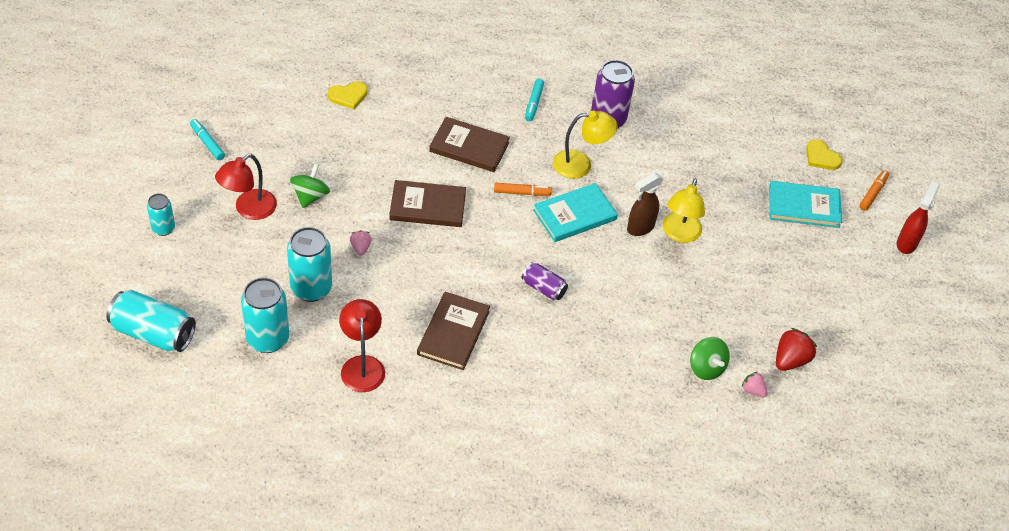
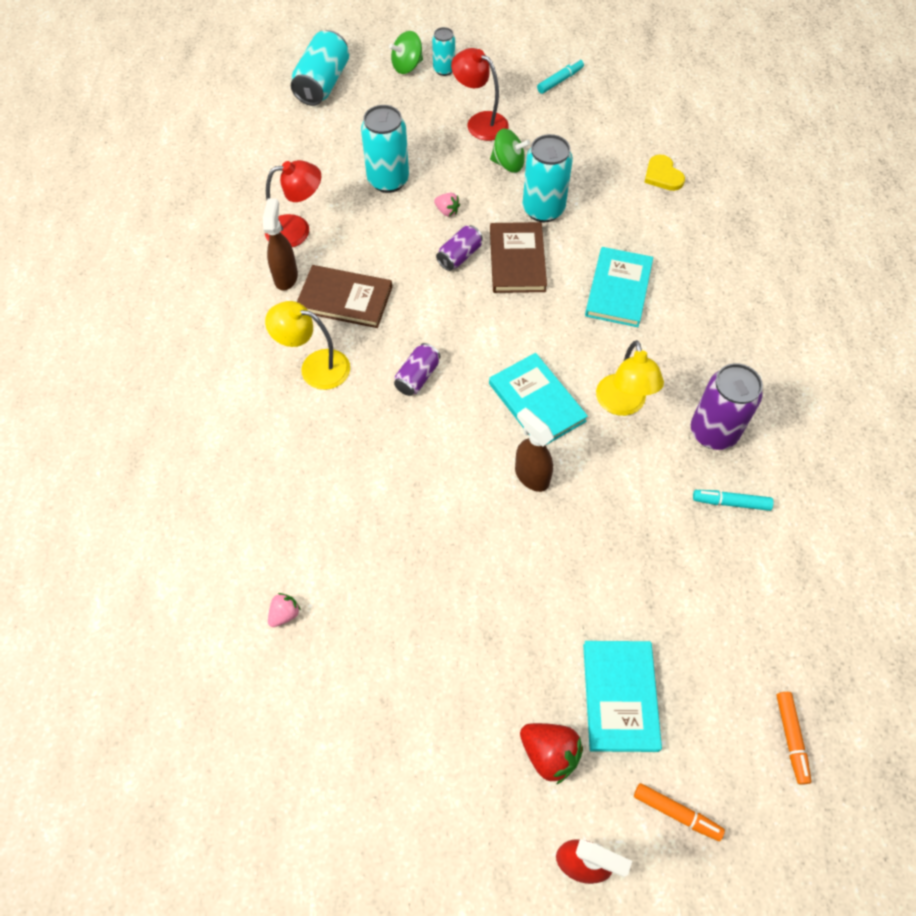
camera: 90 degrees right, 10 degrees up
(268, 339) = (323, 158): turquoise can -> turquoise can (543, 209)
(360, 248) = (447, 211): pink strawberry -> pink strawberry turned 45 degrees clockwise
(416, 245) = (459, 256): none -> purple can
(420, 377) = (286, 277): none -> brown spray bottle
(469, 147) = (618, 289): brown book -> turquoise book
(521, 193) = (559, 346): orange marker -> orange marker (791, 738)
(534, 103) = (714, 348): turquoise marker -> turquoise marker (731, 503)
(679, 234) = (530, 523): yellow lamp -> yellow lamp (315, 367)
(706, 368) = (316, 557): green spinning top -> green spinning top (407, 66)
(790, 360) = (336, 664): red strawberry -> red strawberry (549, 753)
(821, 157) = (732, 730): yellow heart -> none

